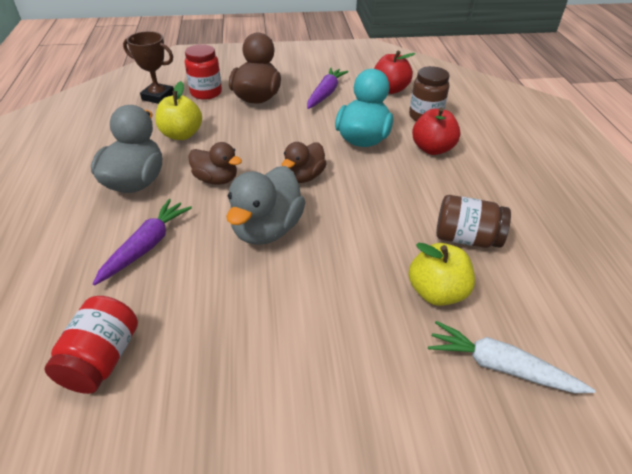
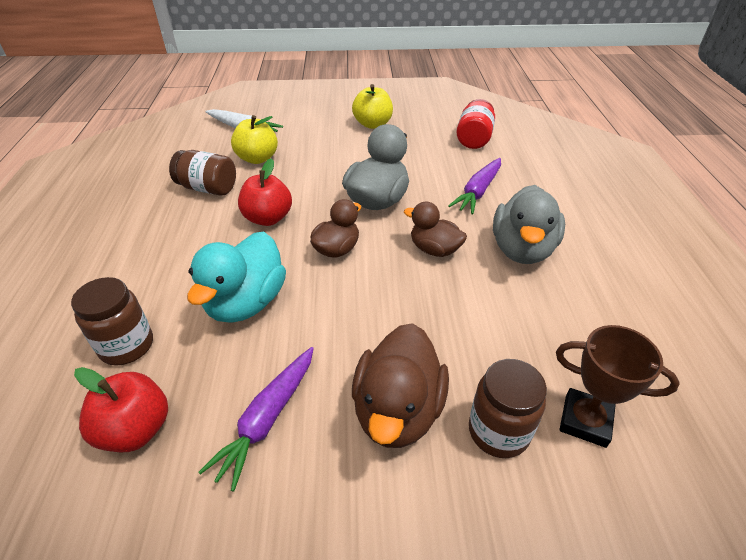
camera: 175 degrees left, 0 degrees up
(181, 134) = (500, 320): yellow apple -> yellow apple (373, 124)
(206, 93) = (498, 431): red jar -> brown jar
(432, 149) = (164, 282): red apple -> red apple (268, 218)

